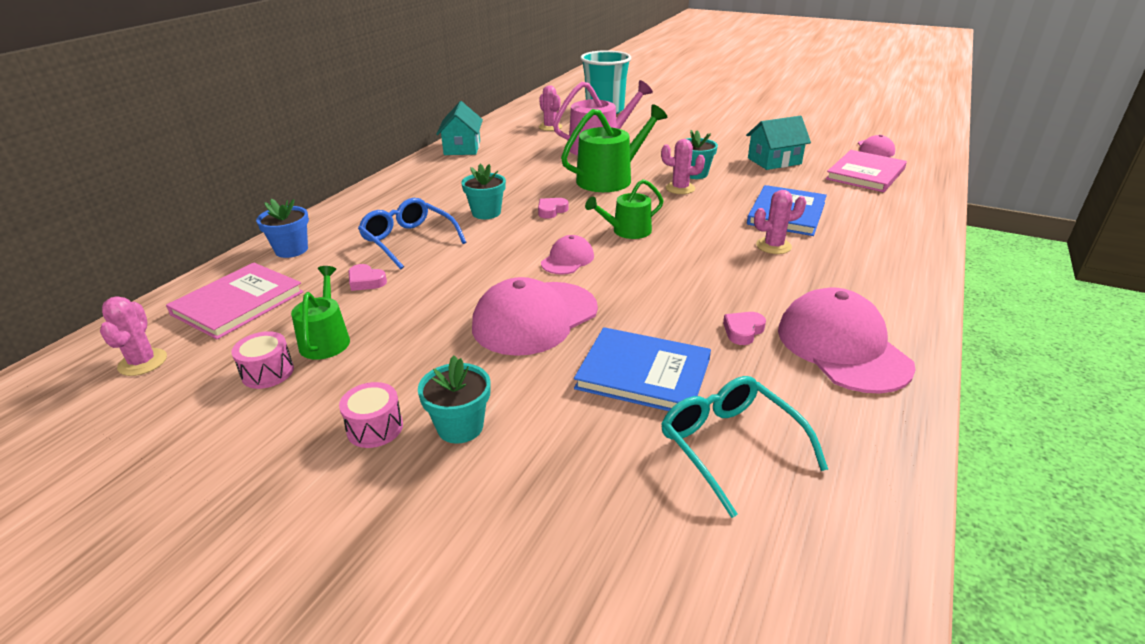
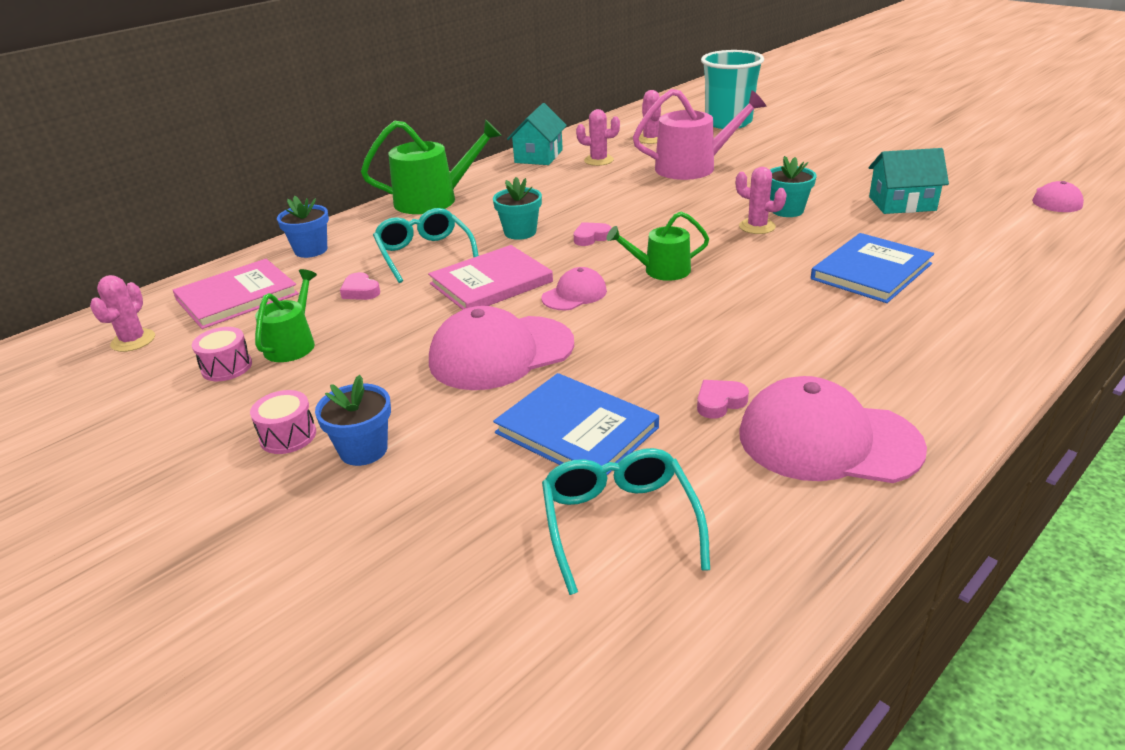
camera: 20 degrees right, 0 degrees up
(408, 240) = (424, 254): blue glasses -> turquoise glasses
(460, 427) = (363, 450): turquoise flower pot -> blue flower pot
(610, 179) = (680, 207): green watering can -> green watering can (433, 200)
(773, 246) = (826, 309): pink cactus -> pink cactus (598, 160)
(842, 347) = (828, 440): pink cap -> pink cap turned 75 degrees counterclockwise
(865, 174) = (1017, 232): pink book -> pink book (491, 283)

